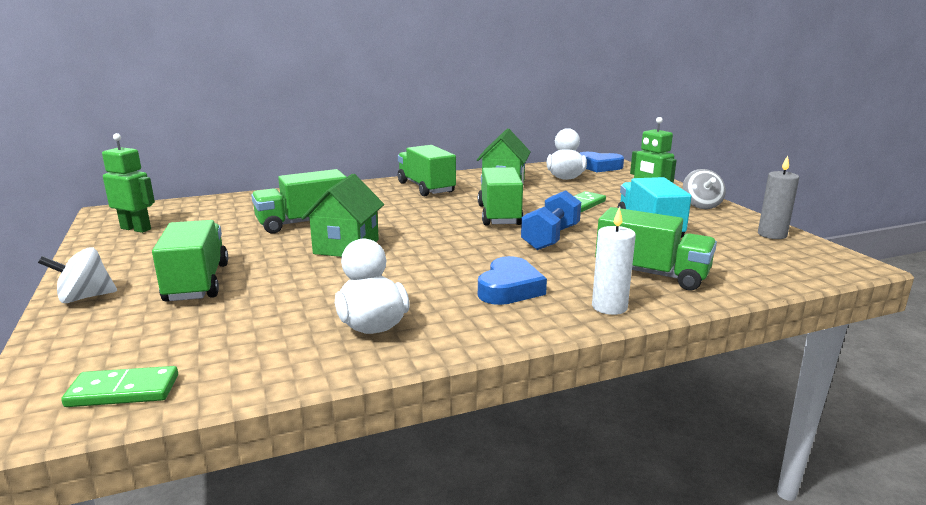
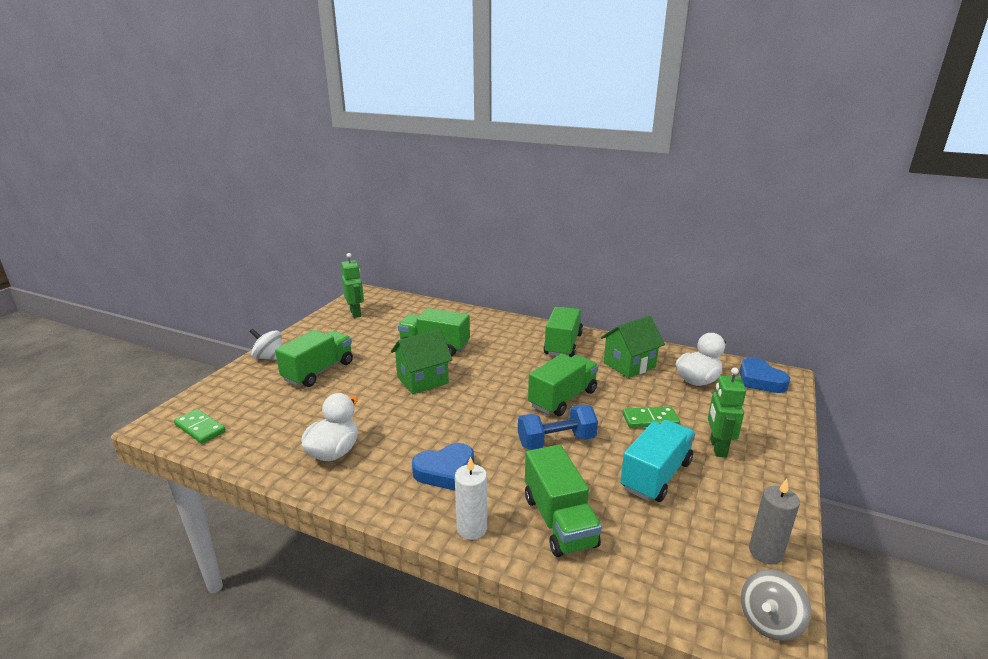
camera: 45 degrees right, 5 degrees up
(701, 205) = (767, 478): grey spinning top -> grey spinning top (769, 622)

